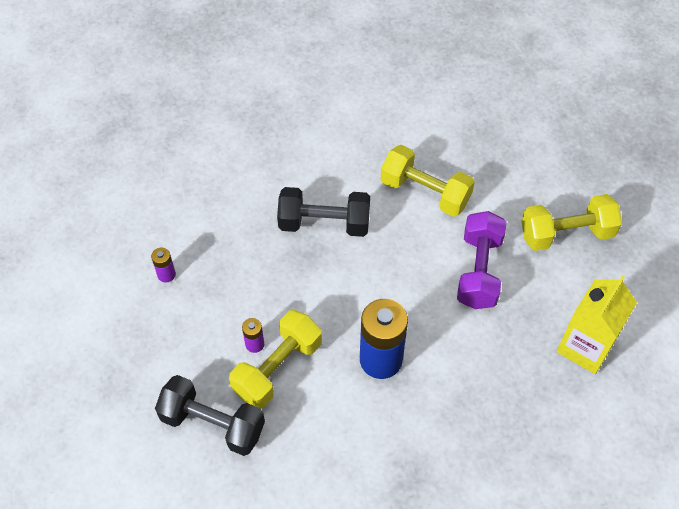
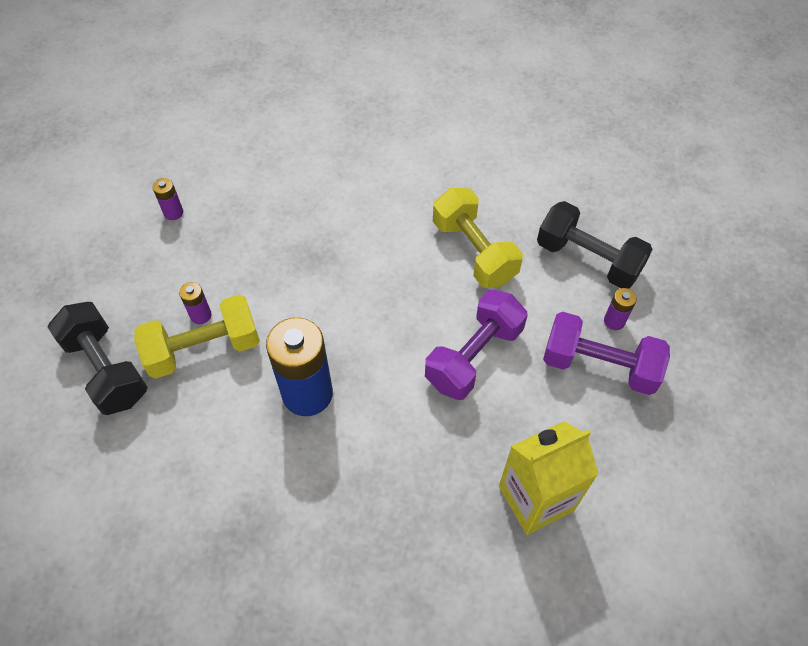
camera: 30 degrees right, 0 degrees up
(324, 223) = (351, 235): black dumbbell -> black dumbbell (588, 259)
(555, 196) = (614, 321): none -> purple battery
(566, 234) = (599, 365): yellow dumbbell -> purple dumbbell

